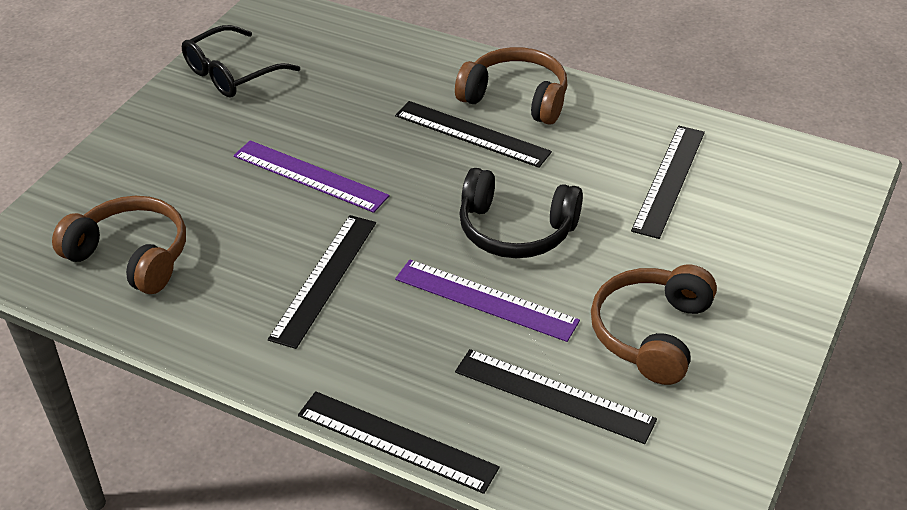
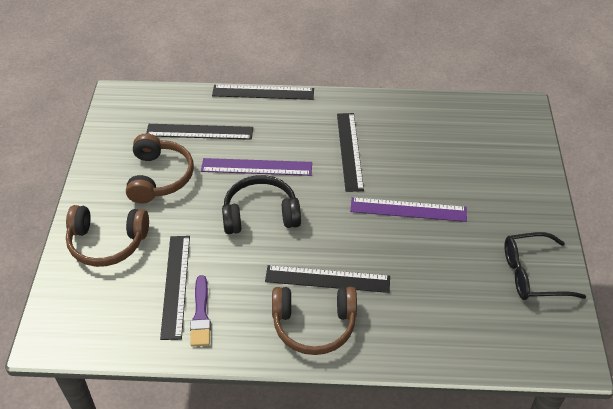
camera: 155 degrees right, 5 degrees up
(131, 256) = (460, 131): brown headphones -> brown headphones (107, 243)
(232, 73) = (533, 274): black glasses -> black glasses turned 120 degrees counterclockwise
(646, 142) = (201, 315): none -> purple brush

